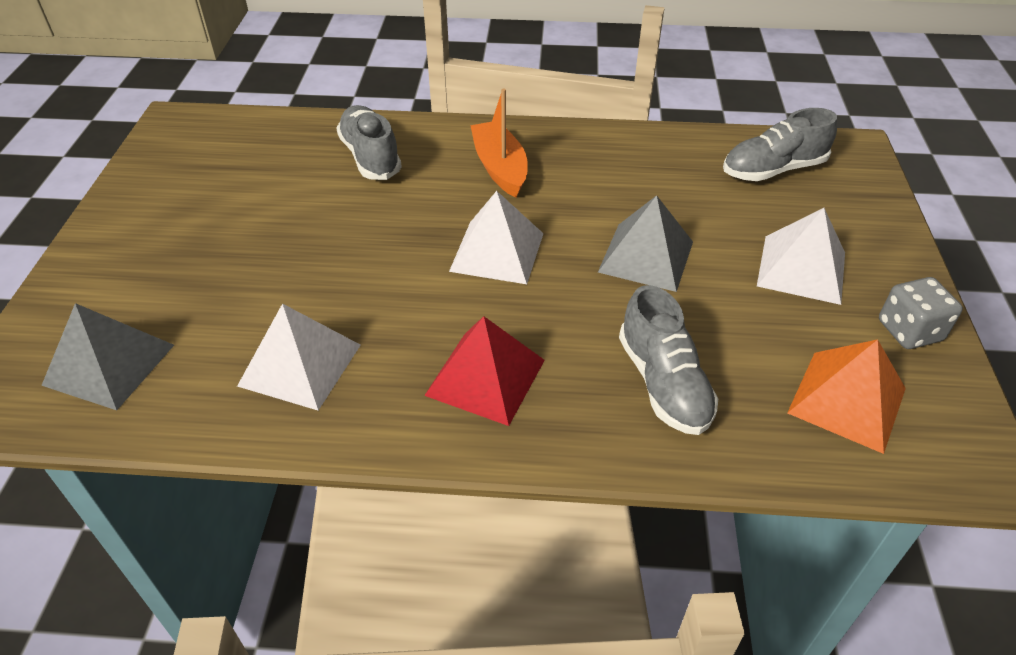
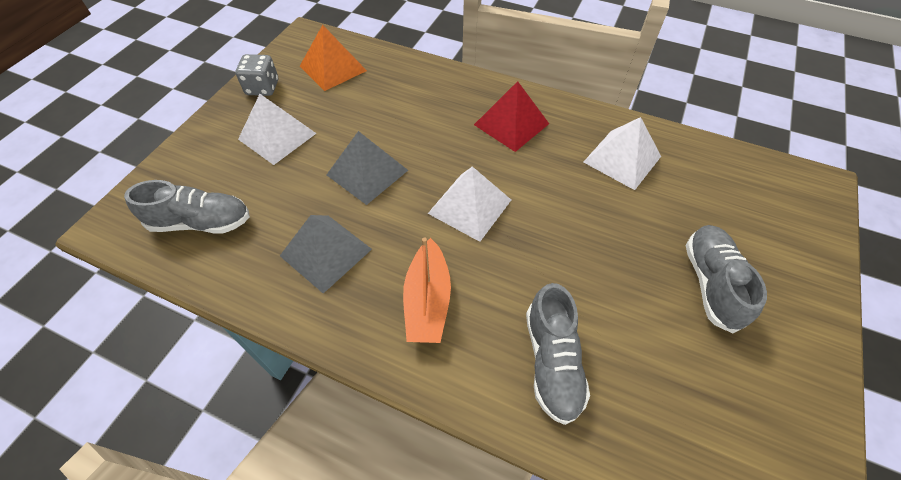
camera: 160 degrees left, 10 degrees up
(109, 364) = (750, 191): grey pyramid -> grey pyramid (326, 252)
(663, 383) = (416, 97): grey shoe -> grey shoe (711, 283)

